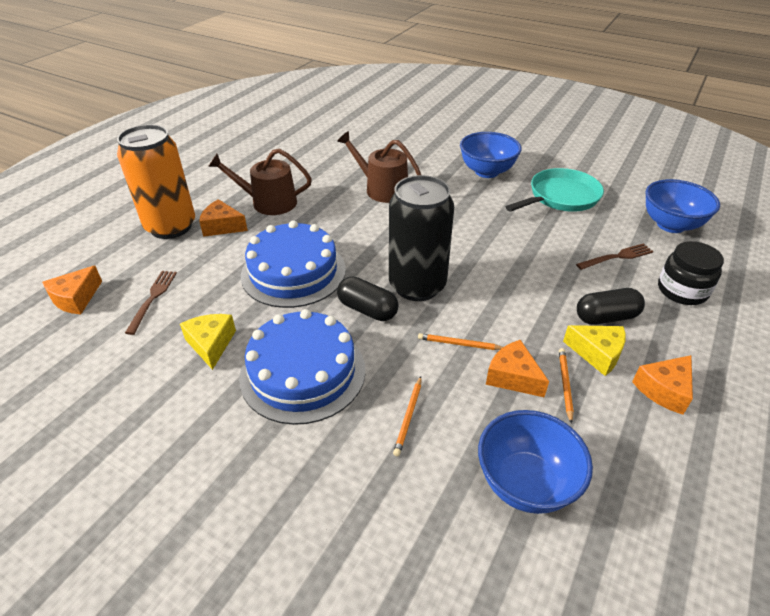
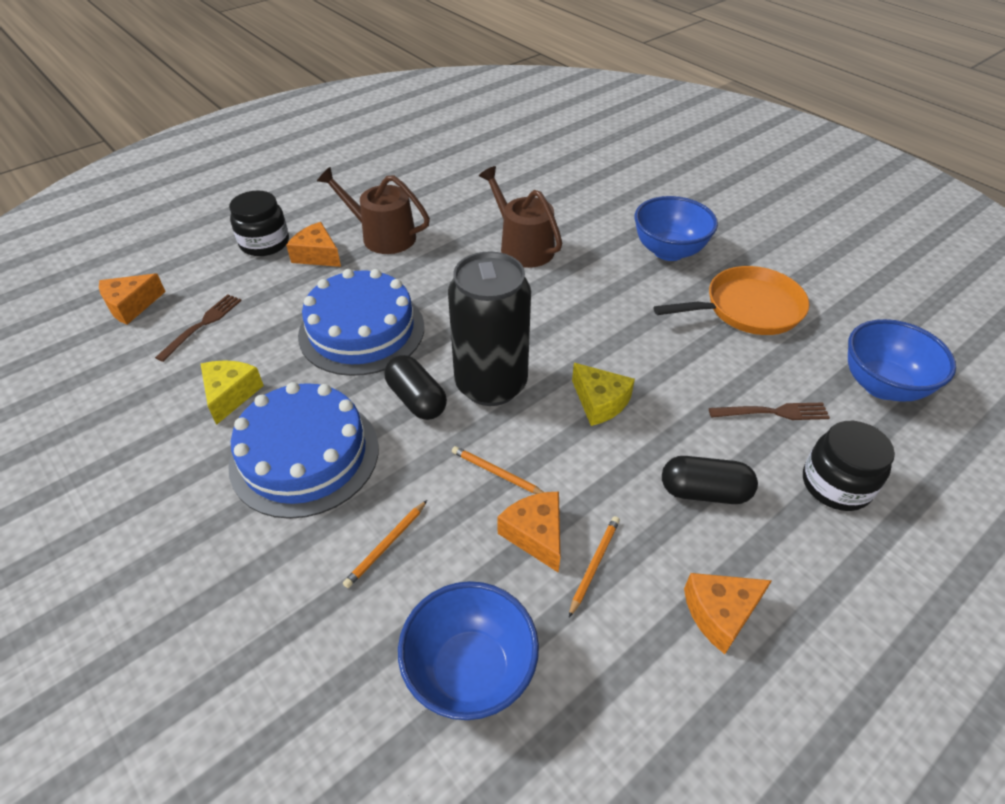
camera: 20 degrees right, 5 degrees up
(171, 227) = (264, 243): orange can -> black jar
(561, 197) = (748, 308): turquoise pan -> orange pan
(597, 353) = (661, 537): yellow cheese -> yellow cheese (600, 402)

